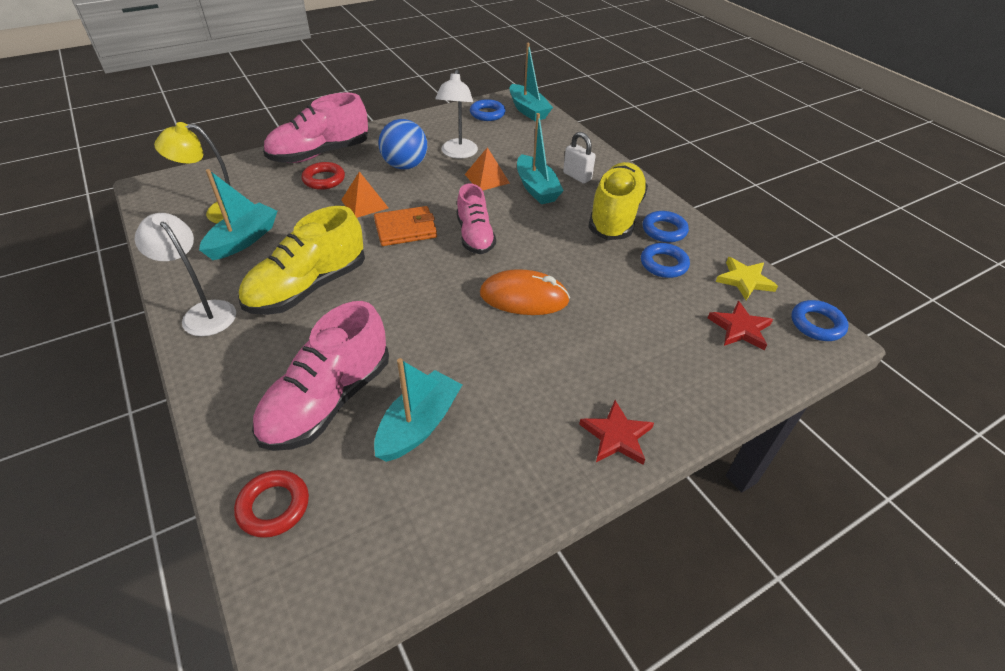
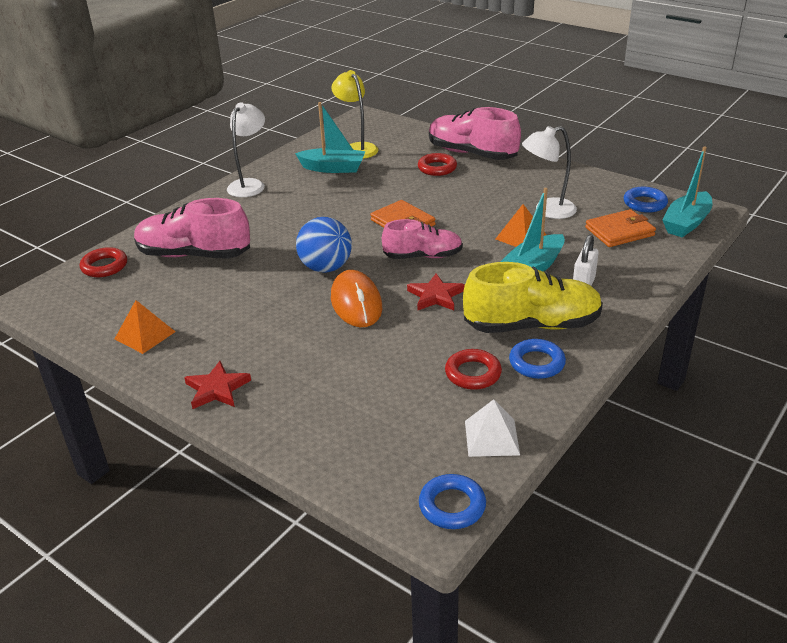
camera: 70 degrees right, 10 degrees down
(308, 287) = (300, 209): yellow shoe -> none
(364, 203) = (421, 195): orange pyramid -> orange pyramid (145, 335)
(405, 166) = (496, 193): blue ball -> blue ball (326, 268)
(419, 425) = (188, 296): turquoise boat -> none
(475, 236) = (423, 256): pink shoe -> pink shoe turned 150 degrees counterclockwise
(517, 137) = (619, 231): none -> orange wallet
(663, 264) = (473, 373): blue ring -> red ring
(740, 328) = (402, 444): red star -> red star (435, 296)
(744, 280) = (491, 437): yellow star -> white pyramid

